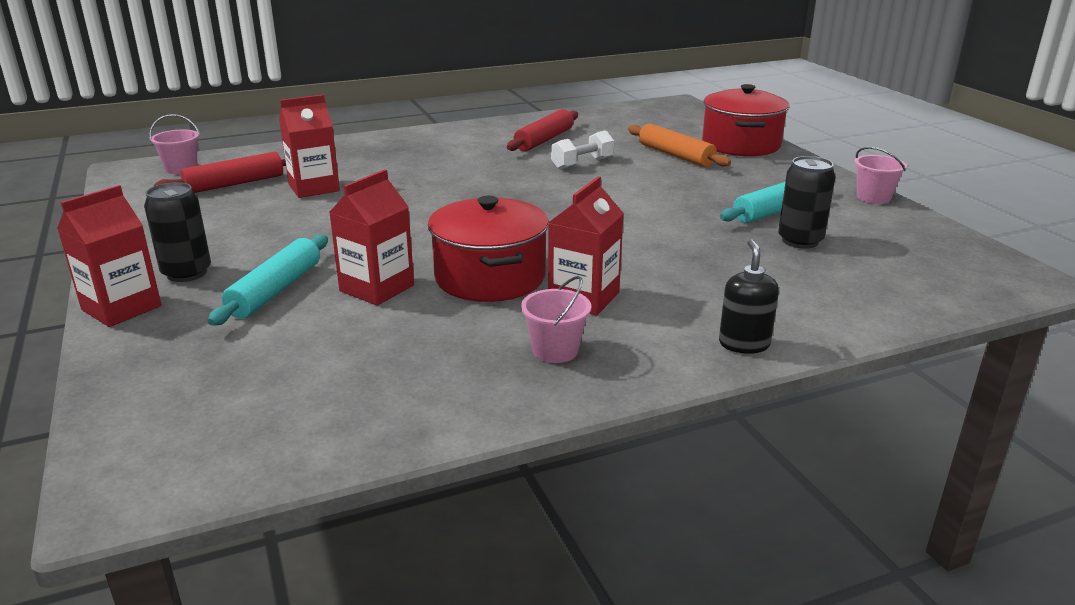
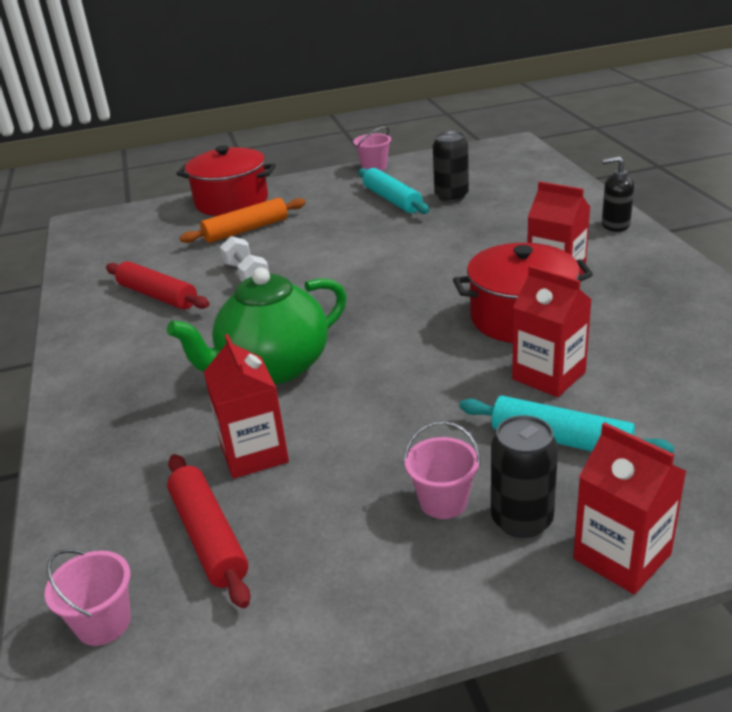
camera: 80 degrees left, 5 degrees up
(423, 184) = (273, 368): none -> green teapot
(555, 350) = (643, 288): pink bucket -> pink bucket (443, 501)

